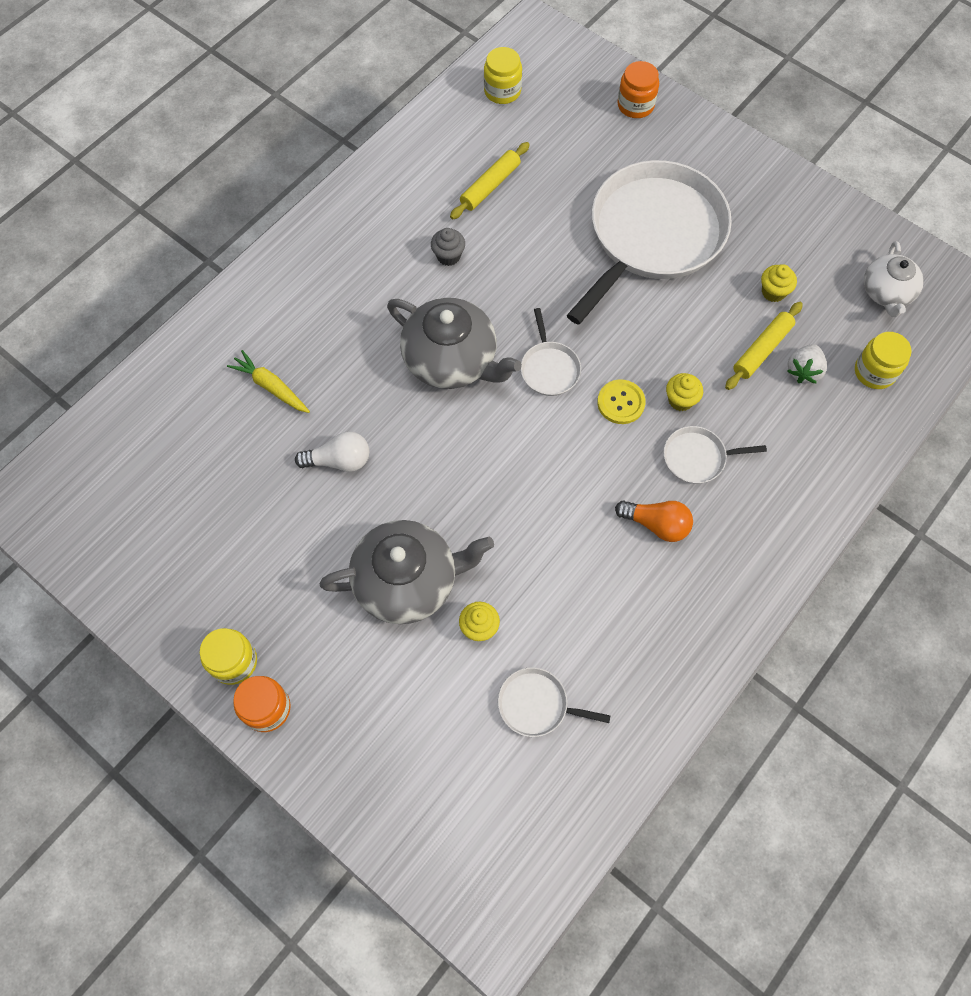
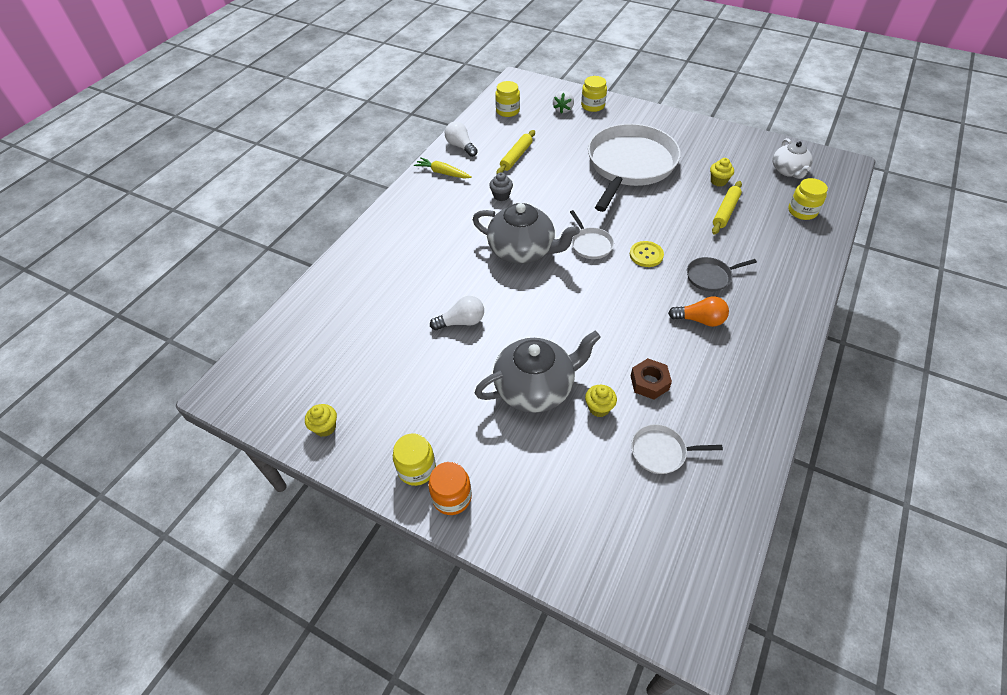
camera: 10 degrees left, 15 degrees down
(271, 387) = (399, 287): yellow carrot -> yellow carrot (442, 173)
(414, 150) = (461, 146): none -> white light bulb
(555, 605) = (649, 382): none -> brown nut
(635, 105) = (593, 106): orange jar -> yellow jar
(680, 400) = (685, 247): yellow cupcake -> yellow cupcake (325, 427)
(697, 457) = (710, 276): white pan -> grey pan
(803, 371) = (757, 218): white strawberry -> white strawberry (563, 110)

